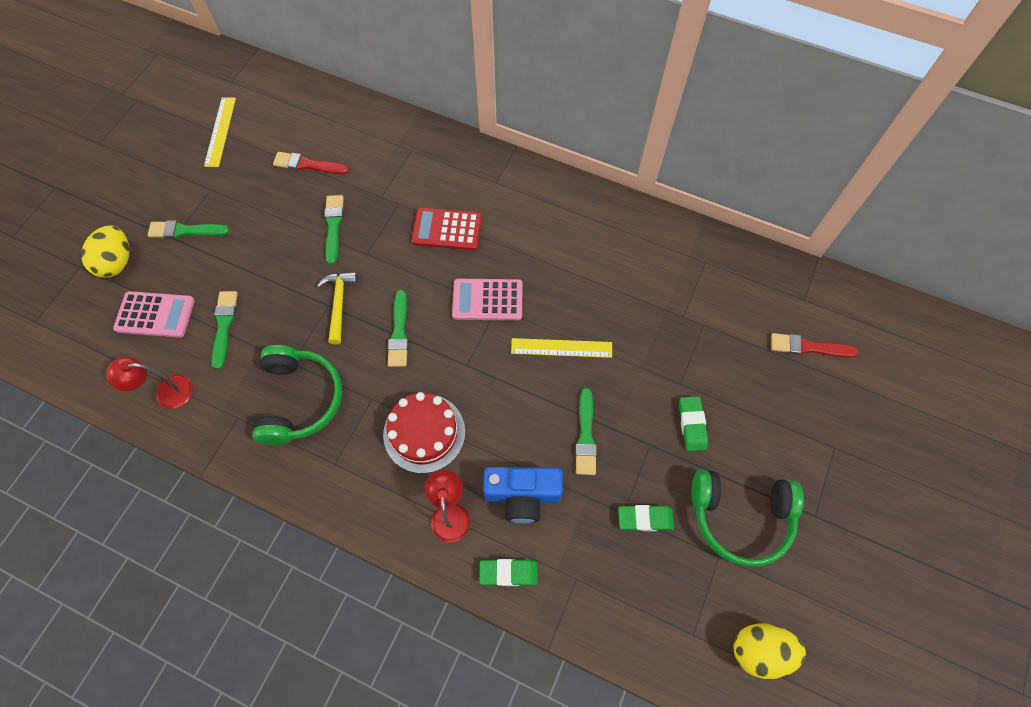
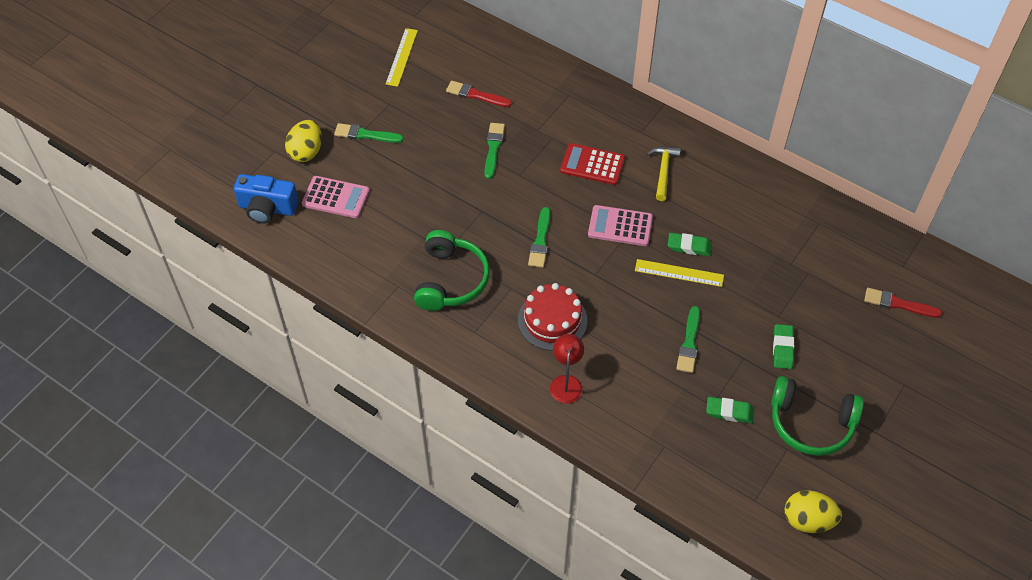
camera: 10 degrees right, 10 degrees down
(166, 392) = (341, 258): red lamp -> none
(224, 325) = (393, 214): green brush -> none
(339, 303) = (491, 211): yellow hammer -> yellow hammer (663, 171)
(508, 573) = (609, 433): green eraser -> green eraser (689, 246)
(522, 496) = (628, 379): blue camera -> blue camera (267, 208)

